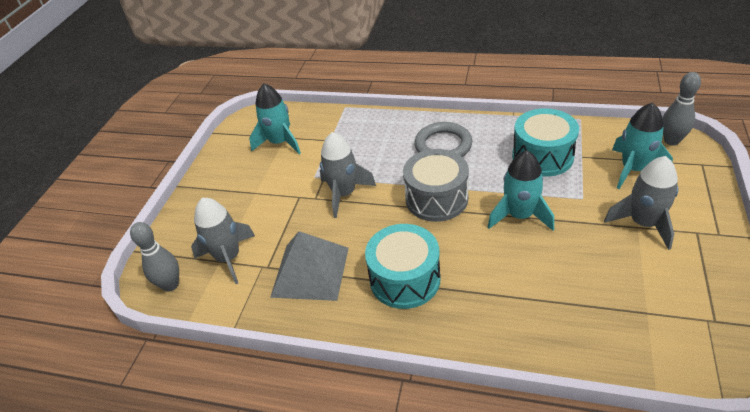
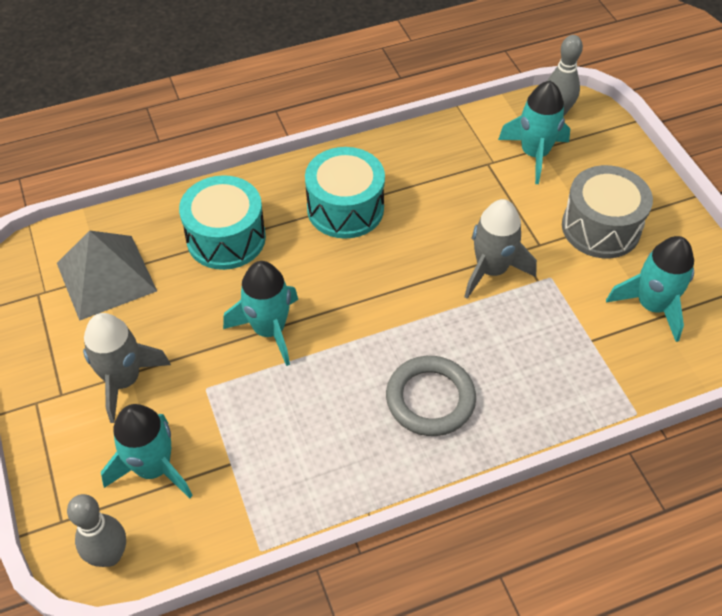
camera: 140 degrees right, 10 degrees up
(228, 258) = (534, 154): grey rocket -> turquoise rocket
(310, 271) = (442, 177): grey pyramid -> grey pyramid (106, 277)
(436, 199) = (379, 310): grey drum -> grey drum (601, 227)
(542, 156) = (284, 439): turquoise drum -> turquoise drum (226, 238)

